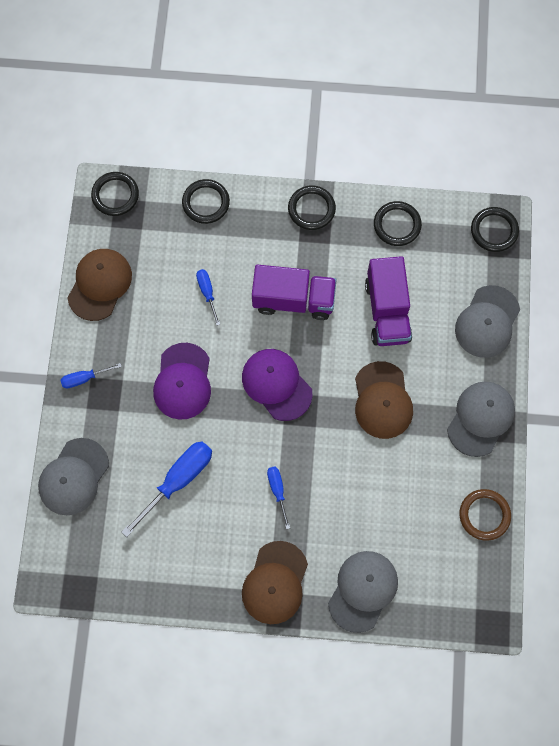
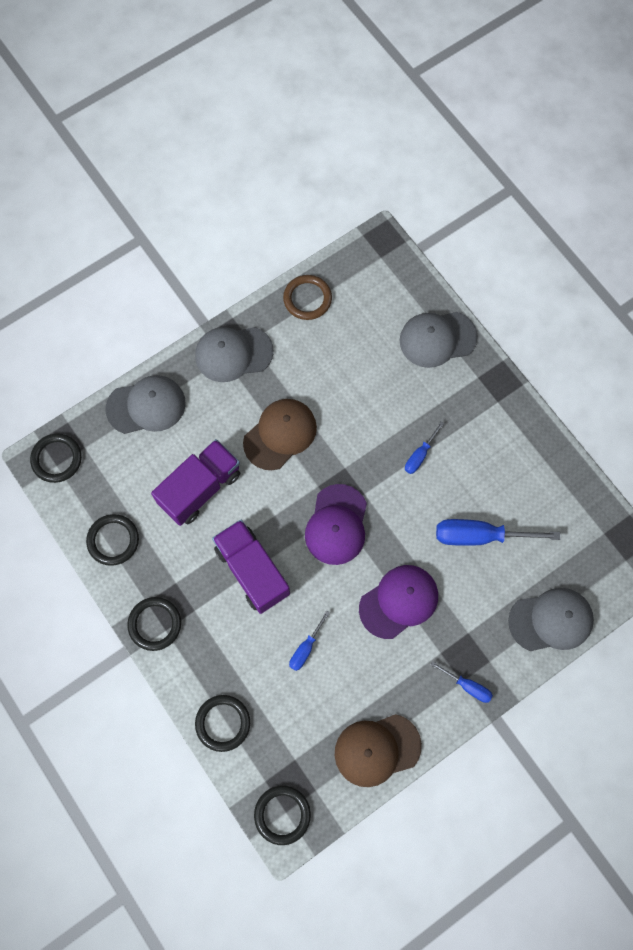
camera: 130 degrees left, 0 degrees up
(275, 583) = (488, 402): brown cap -> none

